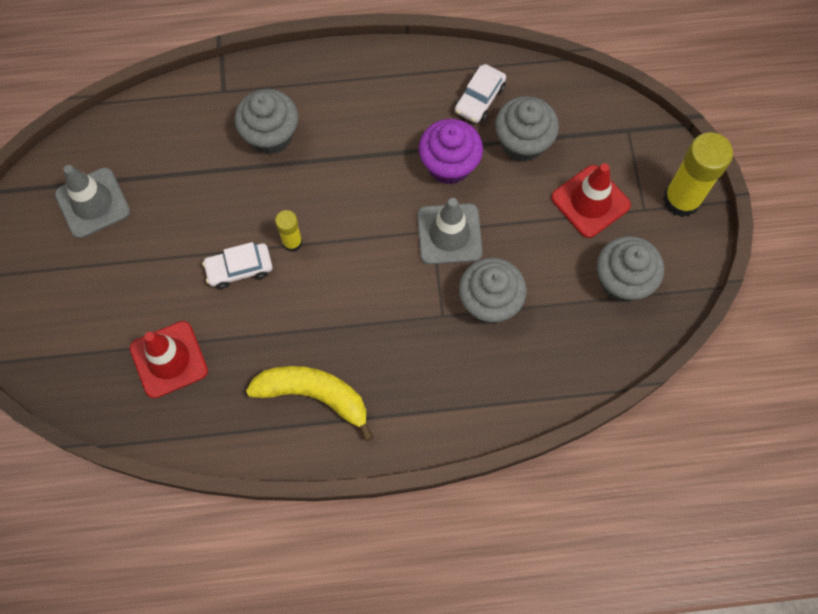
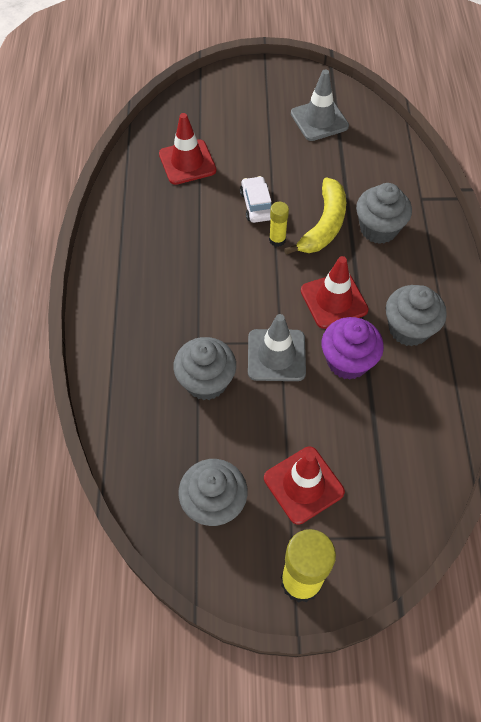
camera: 95 degrees right, 10 degrees down
(314, 395) = (143, 248): yellow banana -> yellow banana (324, 225)
(373, 180) = (334, 300): none -> red traffic cone
(479, 99) = (421, 394): white car -> none
(522, 142) = (372, 428): grey cupcake -> grey cupcake (408, 329)

